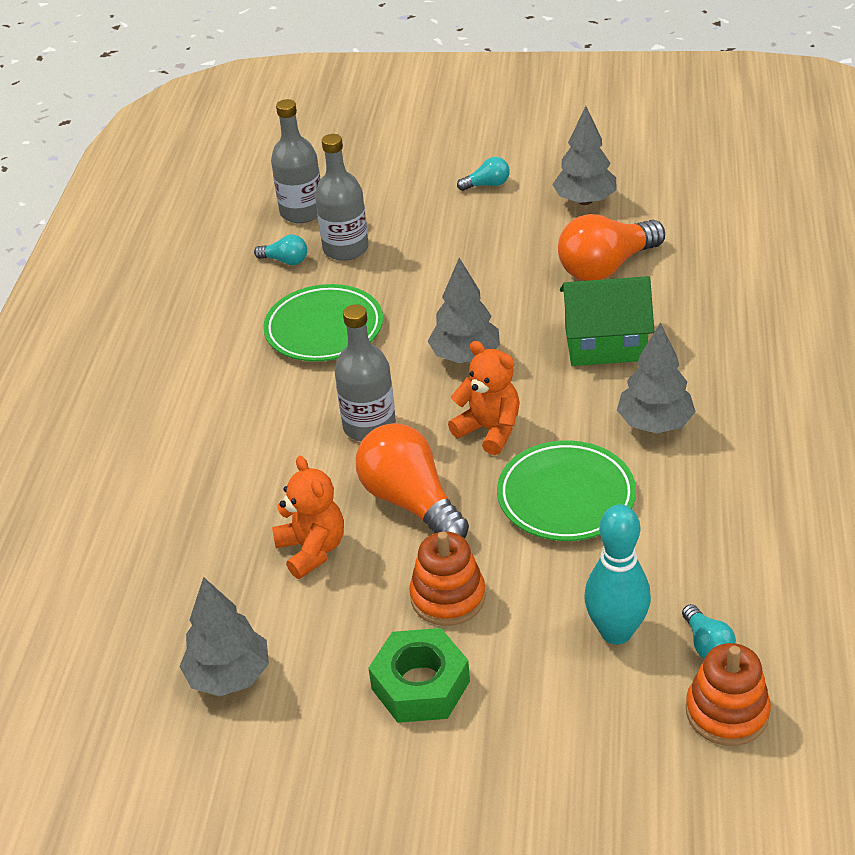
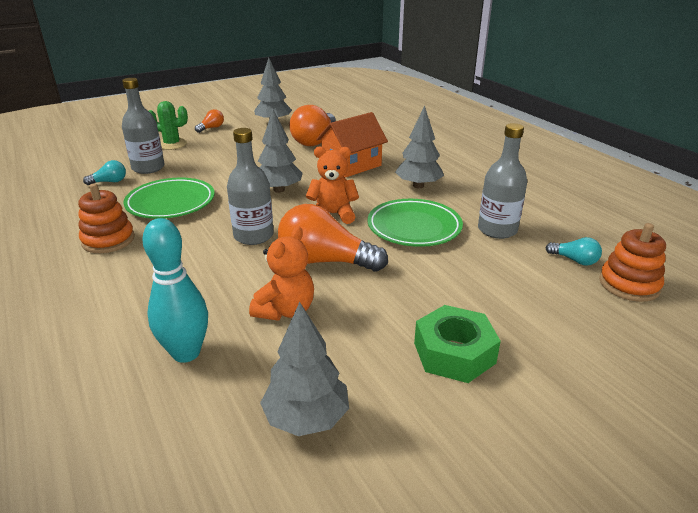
camera: 40 degrees left, 10 degrees down
(302, 212) = (100, 160): grey bottle -> grey bottle (497, 230)
(312, 550) = (285, 310): orange teddy bear -> orange teddy bear turned 90 degrees clockwise
(408, 206) = (172, 144): none -> green cactus
(448, 597) = (409, 298): orange stacking toy -> orange stacking toy (108, 240)
(487, 185) = (211, 128): turquoise light bulb -> orange light bulb
(605, 343) = (351, 165): green house -> orange house
(616, 632) = (524, 274): turquoise bowling pin -> turquoise bowling pin (186, 353)

